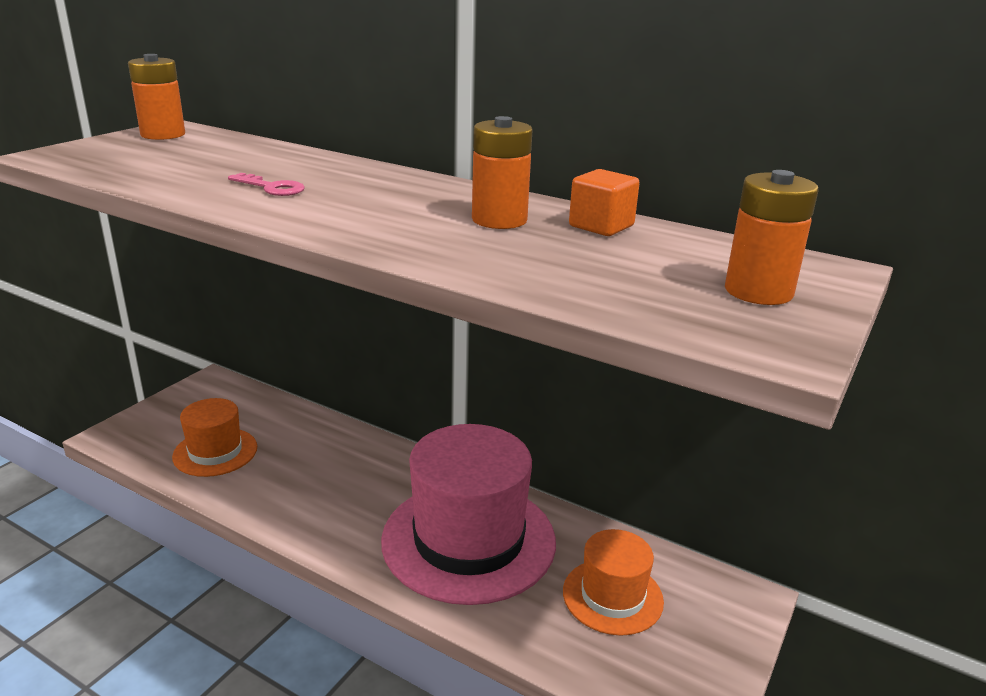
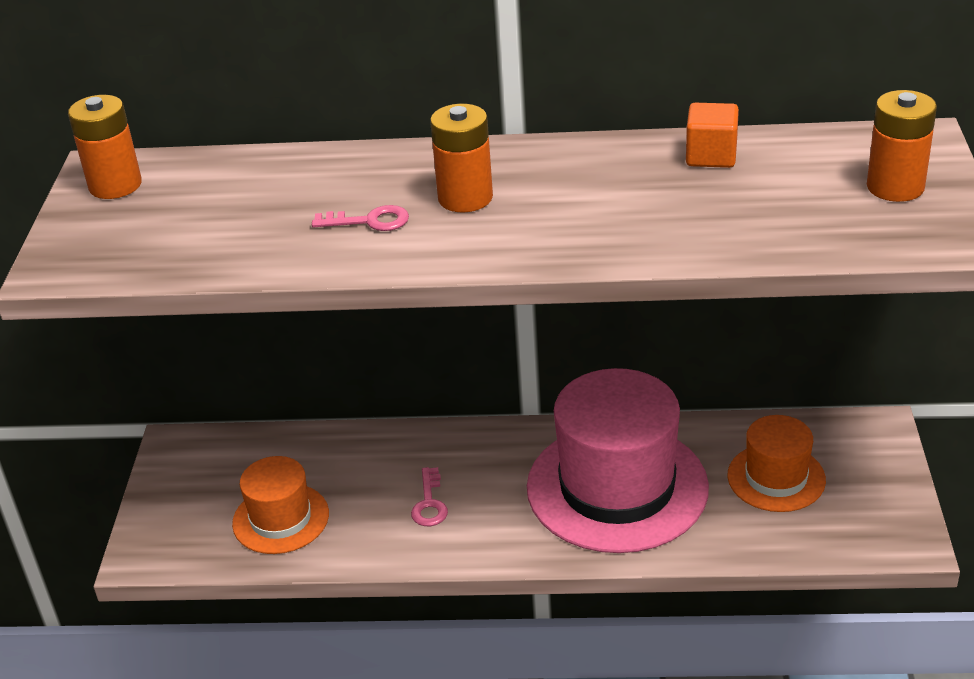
camera: 25 degrees left, 10 degrees up
(320, 487) = (429, 503): none -> pink key
(499, 220) = (624, 182): orange battery -> orange battery (465, 198)

